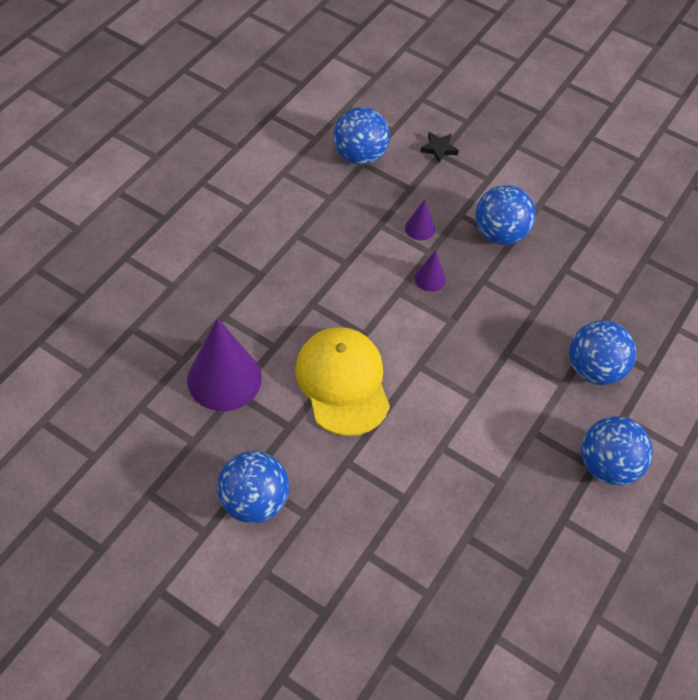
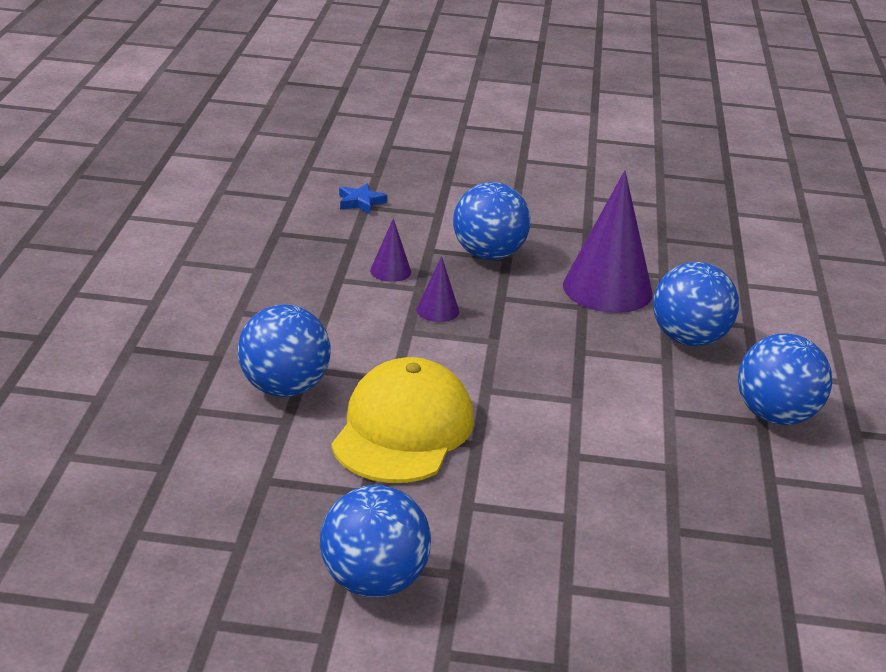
camera: 25 degrees left, 25 degrees down
(224, 378) = (239, 470): purple cone -> purple cone (607, 289)
(343, 382) = (403, 430): yellow cap -> yellow cap turned 60 degrees clockwise
(360, 156) = (268, 227): blue ball -> blue ball (284, 388)
(439, 149) = (360, 202): black star -> blue star

